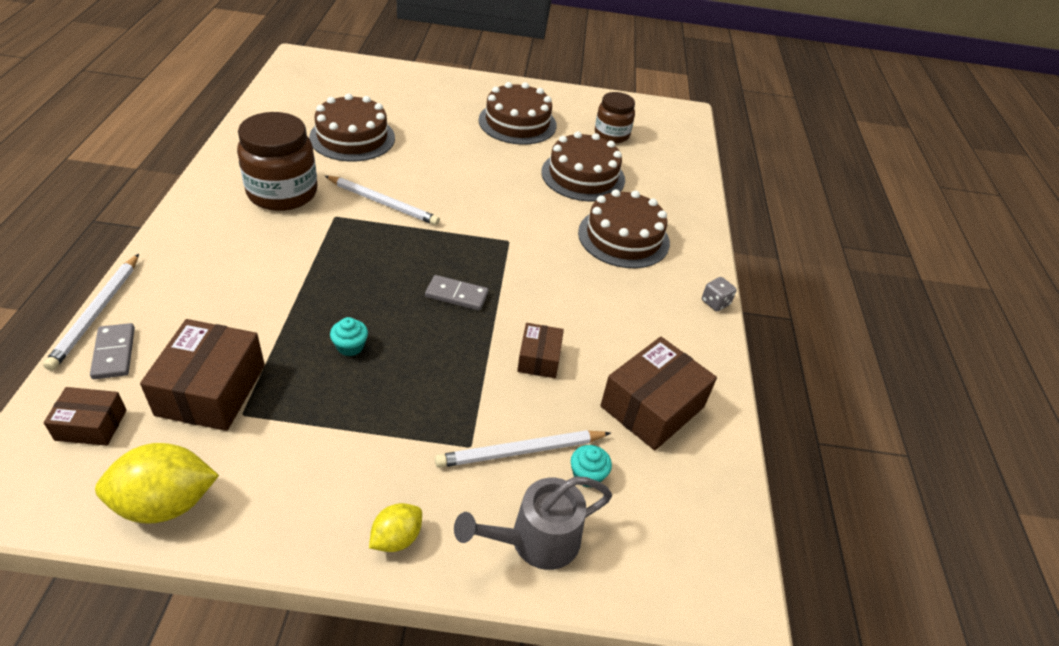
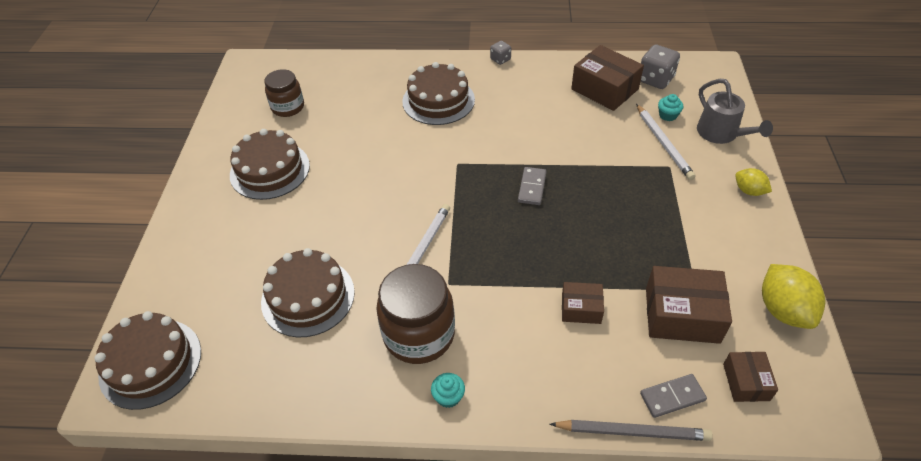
camera: 85 degrees left, 5 degrees up
(97, 313) = (632, 431): white pencil -> grey pencil
(350, 346) = (607, 241): turquoise cupcake -> turquoise cupcake (448, 396)
(539, 358) = (582, 139): brown box -> brown box (581, 309)
(583, 176) = (357, 124): brown cake -> brown cake (150, 363)
(682, 481) = (655, 79): none -> grey dice

